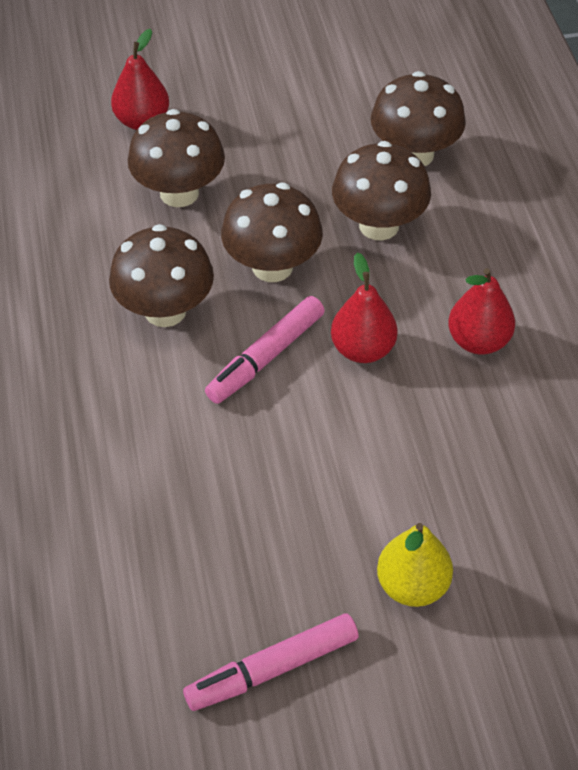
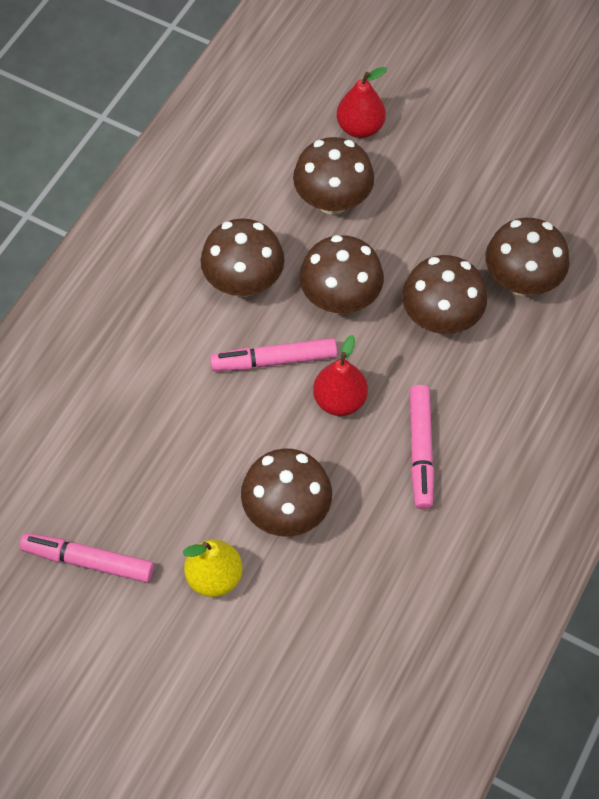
camera: 40 degrees right, 10 degrees up
(417, 477) = (286, 511): none -> brown mushroom
(478, 341) = (420, 450): red pear -> pink marker

